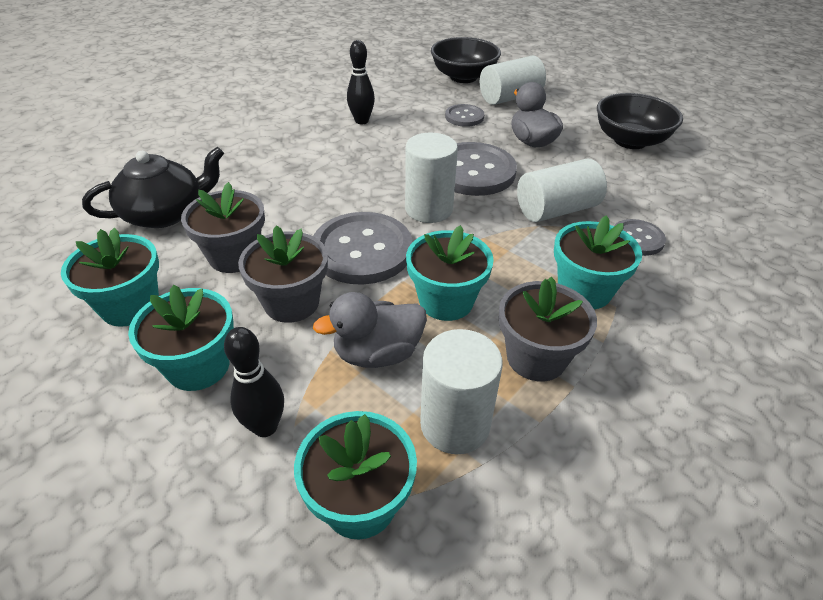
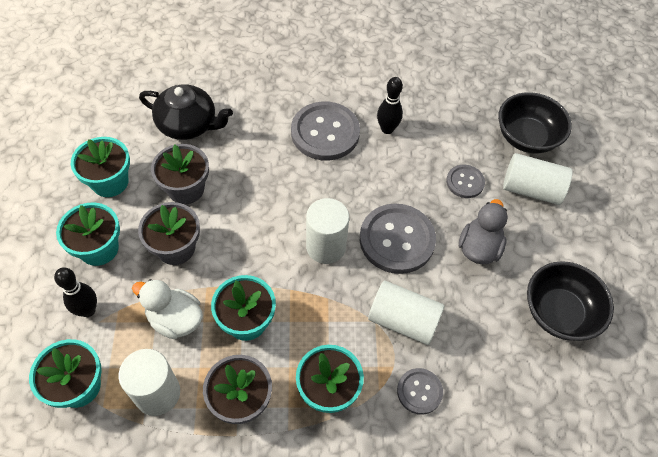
camera: 45 degrees right, 15 degrees up
(362, 250) = (250, 244): grey button -> grey button (325, 132)
(377, 353) = (175, 319): grey duck -> white duck

